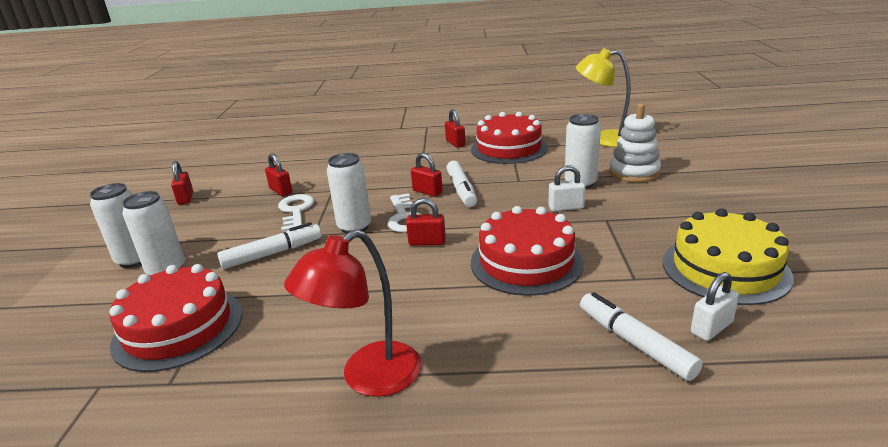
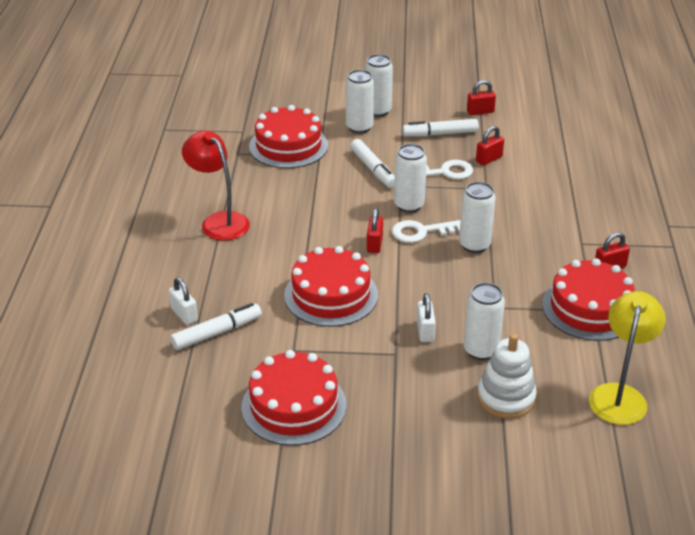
camera: 90 degrees right, 10 degrees up
(427, 192) = (474, 245): red padlock -> white can
(461, 190) = (476, 267): white marker -> white marker (440, 134)
(711, 328) = (221, 373): white padlock -> white padlock (184, 314)
(725, 269) = (294, 406): yellow cake -> red cake

